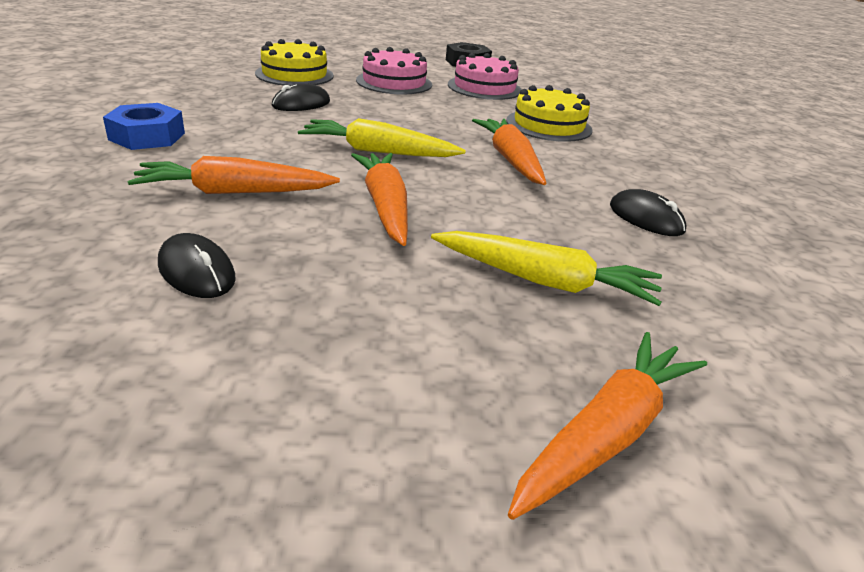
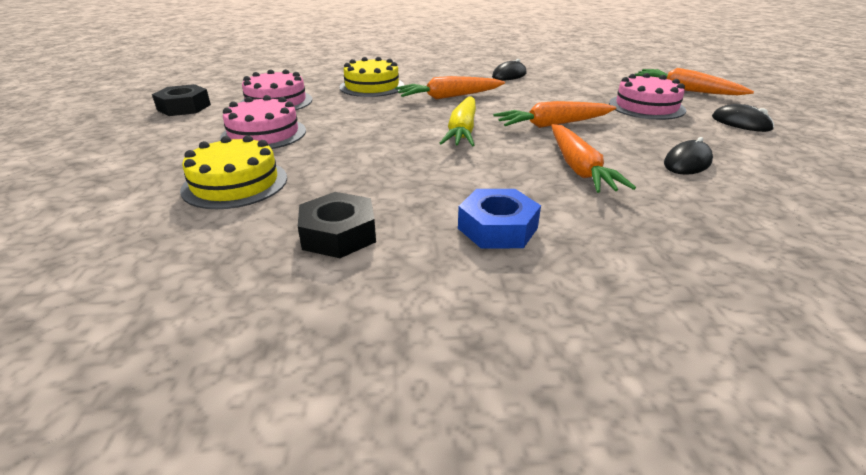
camera: 90 degrees left, 0 degrees up
(190, 94) = (339, 234): none -> black nut
(301, 104) = (354, 168): black mouse -> black mouse (741, 123)
(466, 318) = (646, 106): none -> pink cake
(545, 281) = (597, 94): yellow carrot -> none

